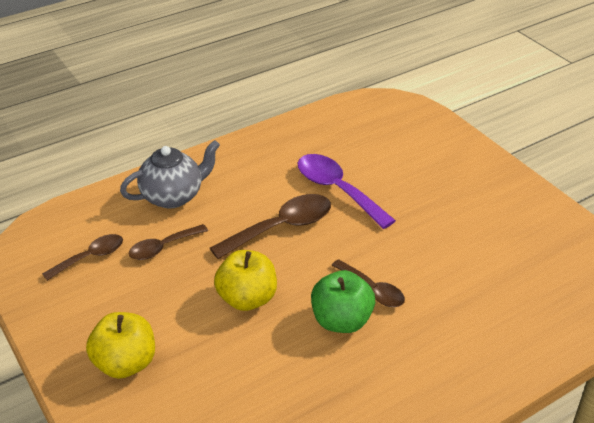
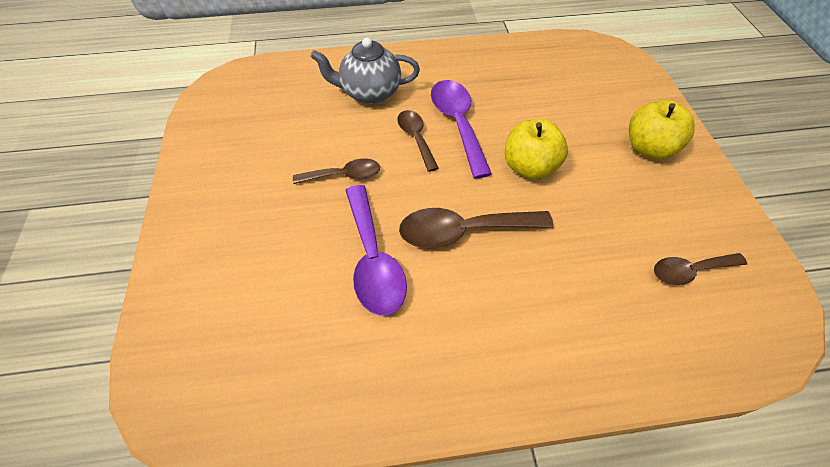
camera: 155 degrees left, 15 degrees up
(162, 247) = (603, 253): brown spoon -> brown spoon (344, 175)
(173, 196) = (579, 332): grey teapot -> grey teapot (370, 93)
(341, 320) = (457, 123): green apple -> purple spoon

